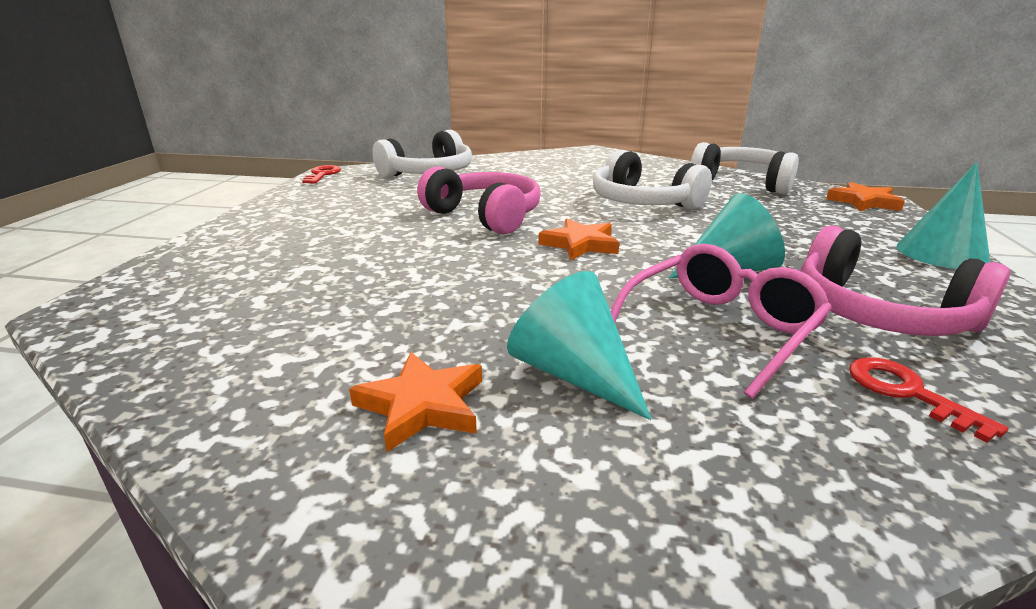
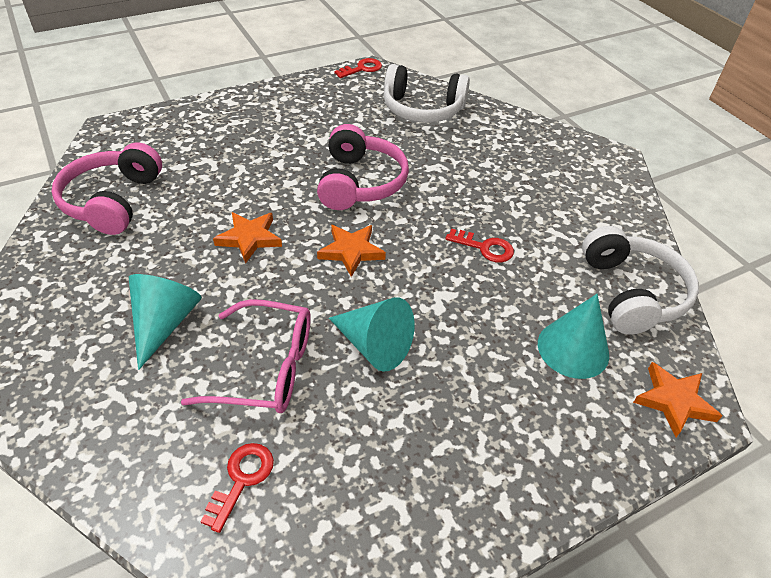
camera: 50 degrees right, 20 degrees up
(422, 405) = (101, 284): orange star -> orange star (249, 238)
(642, 202) = (485, 248): white headphones -> red key
(879, 314) = (361, 451): pink headphones -> pink headphones (112, 201)
(941, 253) = (554, 483): turquoise cone -> turquoise cone (573, 349)

